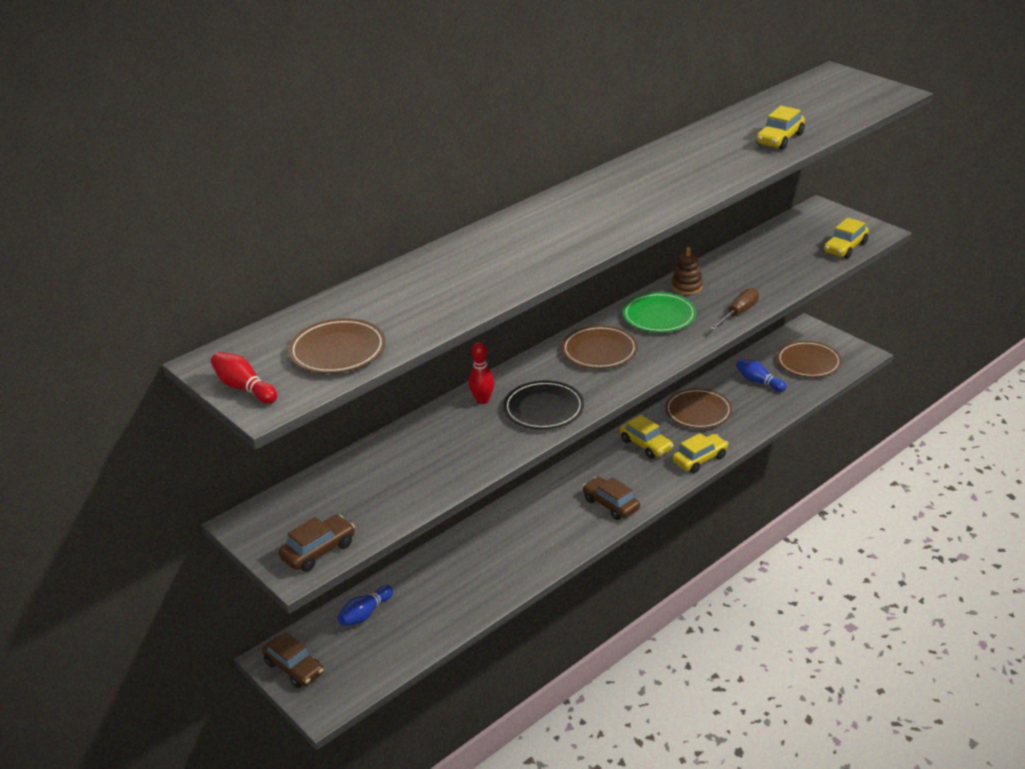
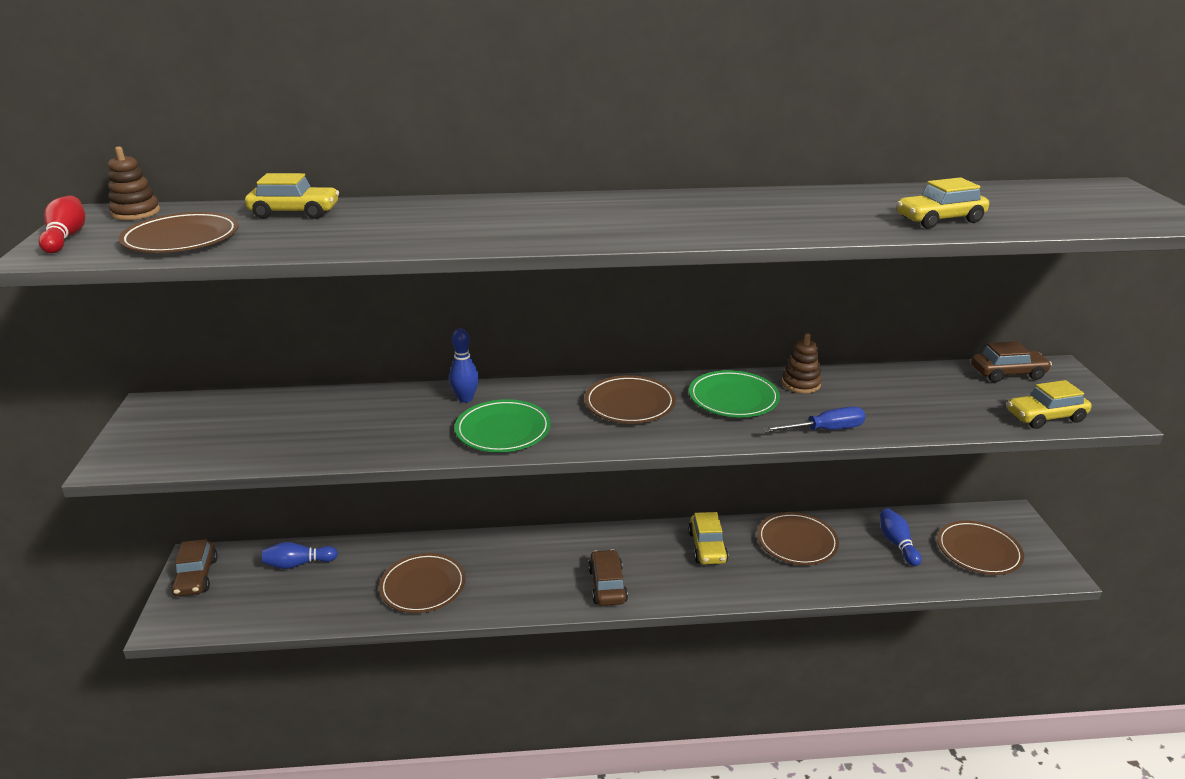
camera: 35 degrees right, 5 degrees down
(243, 347) = (136, 212): none -> brown stacking toy
(318, 551) = (152, 455): brown car -> brown car (1007, 373)
(482, 400) = (465, 399): red bowling pin -> blue bowling pin
(484, 575) = (423, 586): none -> brown plate
(543, 409) = (503, 430): black plate -> green plate
(700, 459) = (745, 589): yellow car -> yellow car (295, 212)
(738, 313) = (824, 430): brown screwdriver -> blue screwdriver

